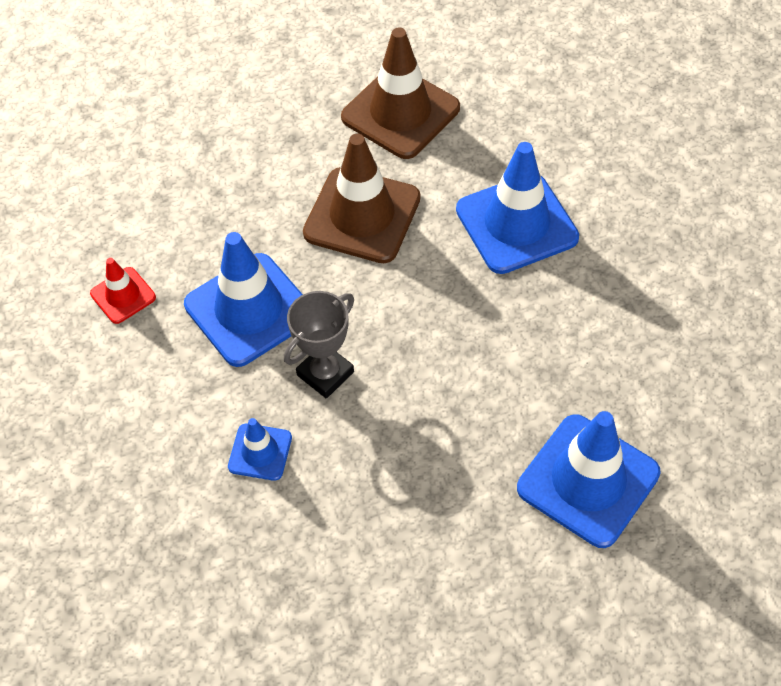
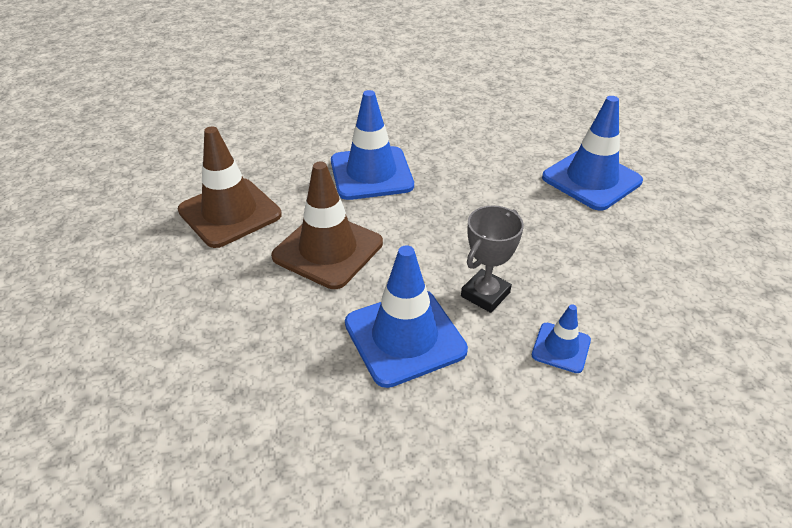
camera: 80 degrees left, 15 degrees down
(123, 295) = (355, 442): red traffic cone -> none
(325, 373) = (485, 294): grey trophy -> grey trophy turned 75 degrees clockwise

